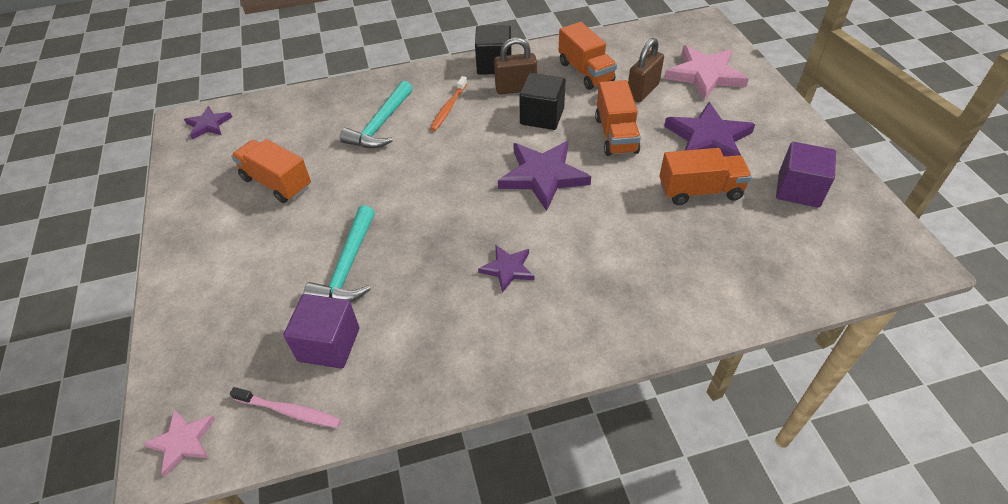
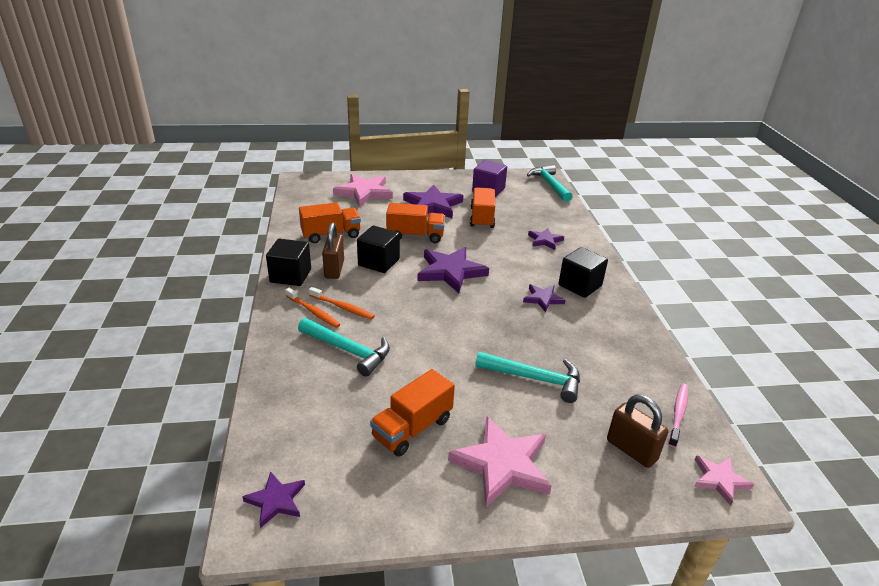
camera: 85 degrees left, 15 degrees down
(228, 248) = (502, 464): none -> pink star
(329, 344) = (615, 391): purple cube -> none
(437, 91) = (313, 311): none -> orange toothbrush
(554, 311) = (580, 285): none -> black cube
(642, 91) = (369, 217): brown padlock -> brown padlock (631, 450)
(668, 266) = (545, 240): none -> purple star
(881, 267) = (549, 184): none -> turquoise hammer

